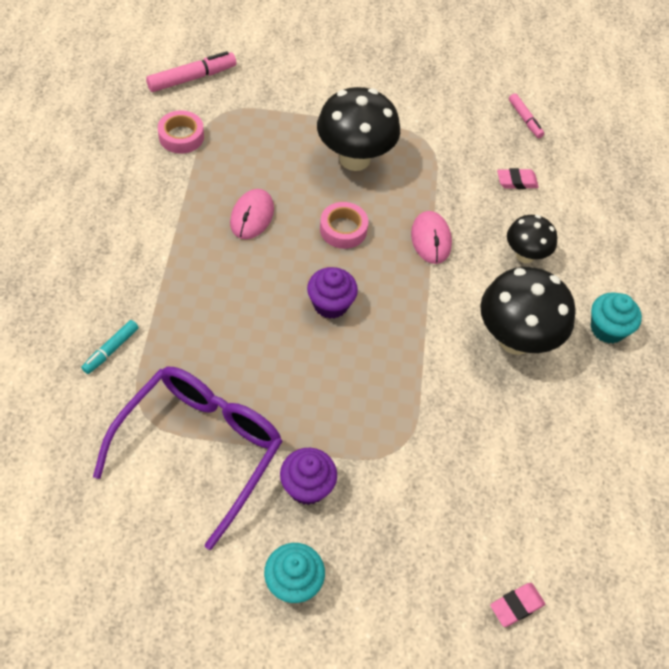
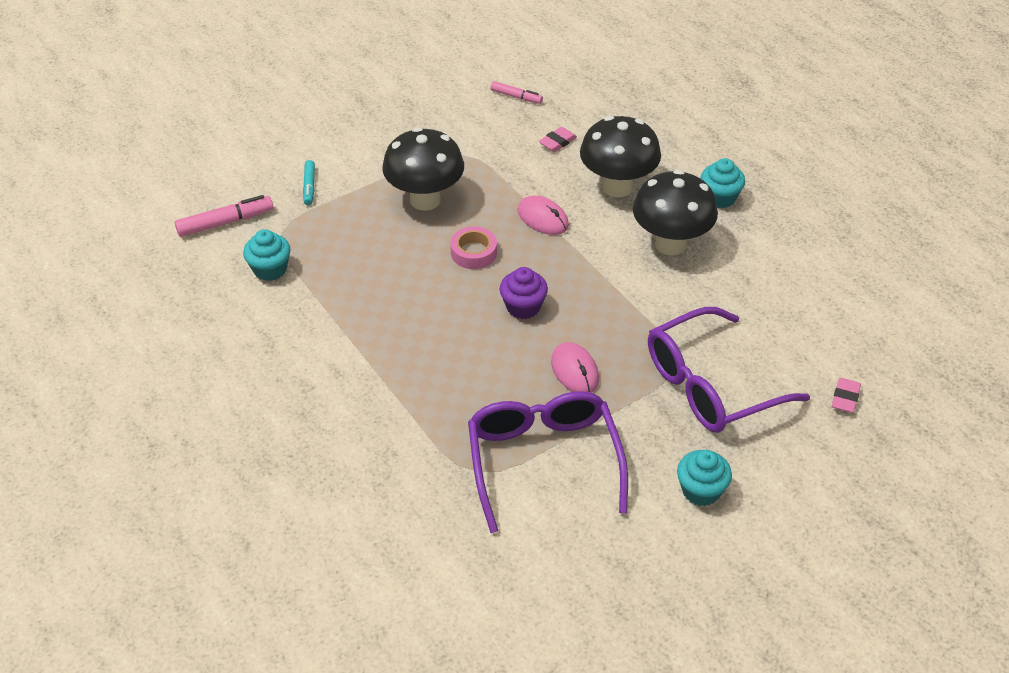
camera: 35 degrees left, 10 degrees down
(111, 350) = (400, 448): turquoise marker -> turquoise marker (309, 186)
(181, 136) = (270, 269): pink tape -> turquoise cupcake
(192, 78) = (225, 222): pink marker -> pink marker turned 45 degrees clockwise
(252, 216) = (395, 288): pink mouse -> pink mouse (574, 371)
(307, 486) = (642, 429): purple cupcake -> none
(407, 494) = (710, 385): none -> purple glasses
(525, 255) = (617, 187): black mushroom -> black mushroom, size x1.72

